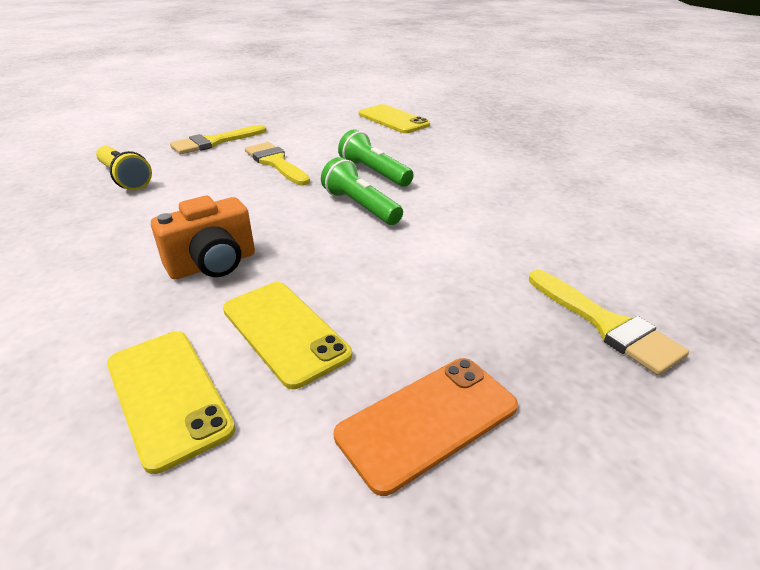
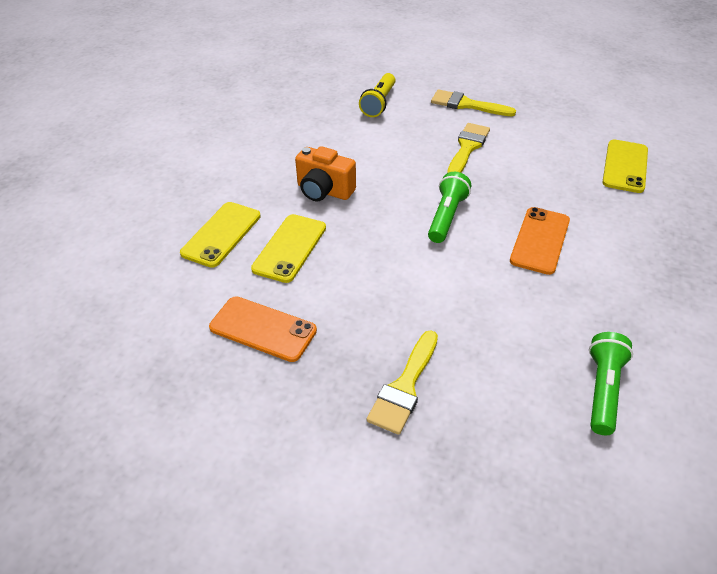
camera: 60 degrees right, 10 degrees up
(374, 173) = (505, 201): green flashlight -> green flashlight (603, 390)
(444, 178) = (540, 240): none -> orange phone

